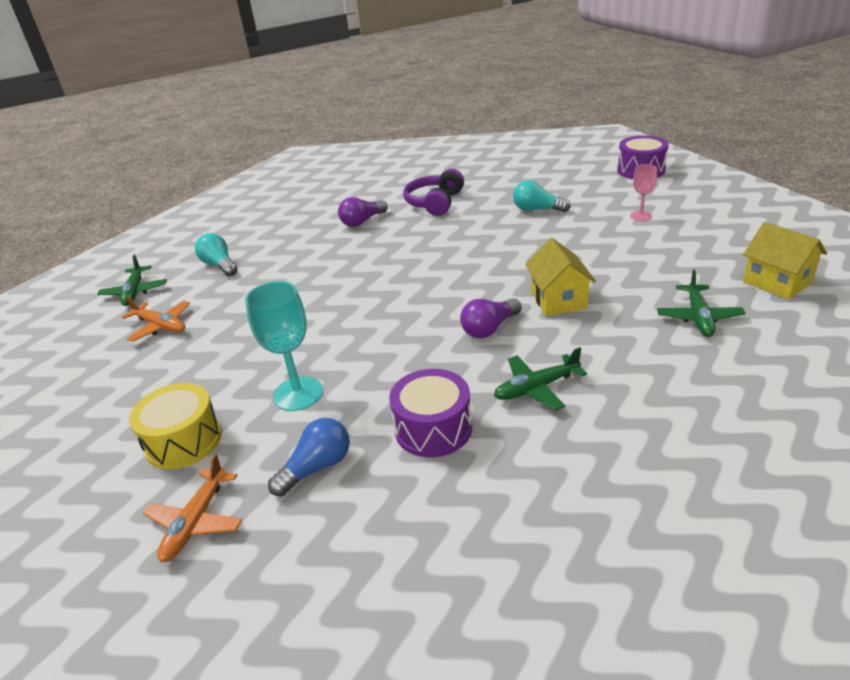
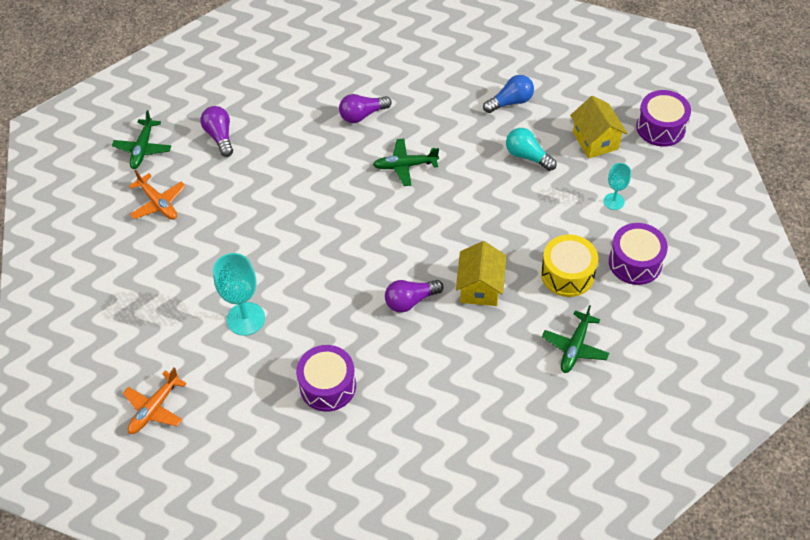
camera: 15 degrees right, 20 degrees up
(183, 441) = (157, 336): yellow drum -> yellow drum (567, 274)
(219, 265) = (220, 136): turquoise light bulb -> purple light bulb
(317, 467) = (240, 391): blue light bulb -> blue light bulb (510, 102)
(435, 203) = (440, 109): purple headphones -> none
(536, 388) = (414, 374): green plane -> green plane (405, 166)
(641, 216) = (613, 201): pink goblet -> turquoise goblet
(699, 246) = (635, 262): none -> purple drum
(777, 282) = (664, 331): yellow house -> yellow house (595, 140)

